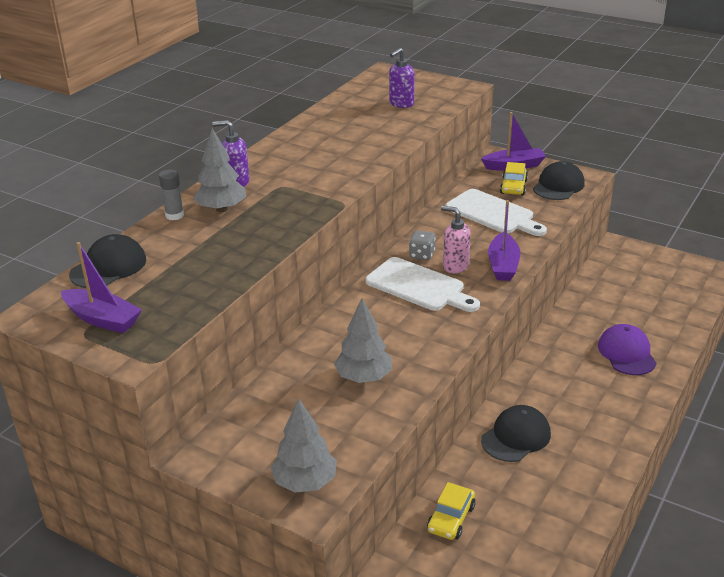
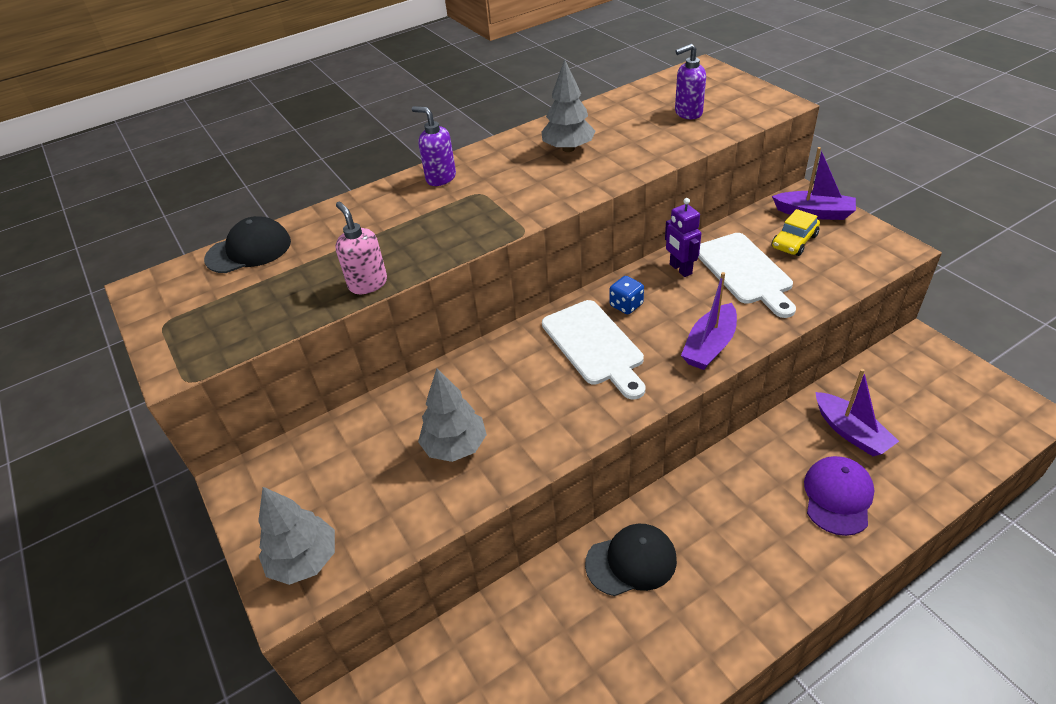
camera: 30 degrees right, 10 degrees up
(102, 319) = (192, 311): purple boat -> purple boat (850, 432)
(174, 215) = (353, 204): grey glue stick -> none
(222, 209) = (401, 207): grey tree -> grey tree (568, 149)
(422, 255) = (626, 305): grey dice -> blue dice
(444, 222) = (680, 269): none -> purple robot
(451, 518) = (494, 639): yellow car -> none
(455, 266) = (653, 331): pink soap dispenser -> pink soap dispenser (368, 284)
(558, 186) = (852, 253): black cap -> none

